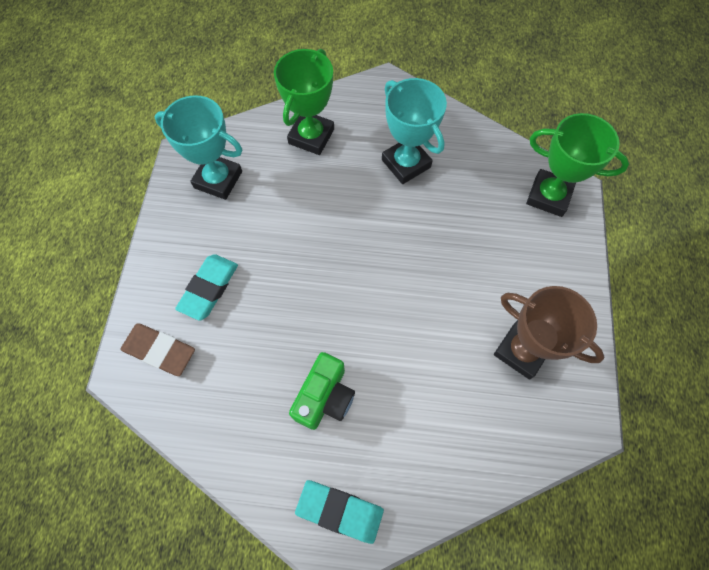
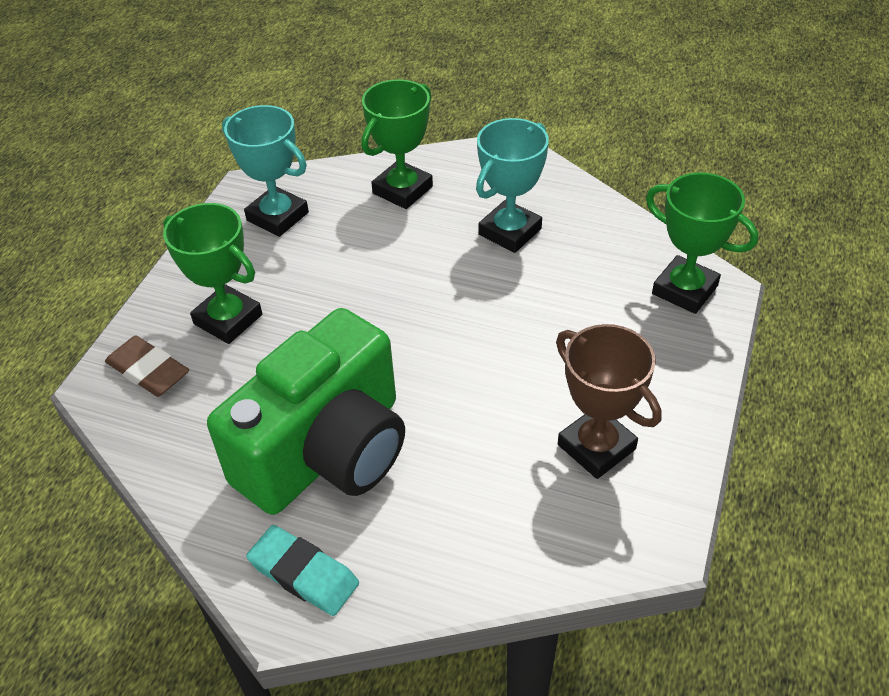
camera: 15 degrees right, 20 degrees down
(209, 288) = (228, 319): turquoise eraser -> green trophy
(325, 397) = (327, 451): green camera -> green camera, size x2.11
(406, 163) = (510, 232): turquoise trophy -> turquoise trophy turned 60 degrees clockwise

